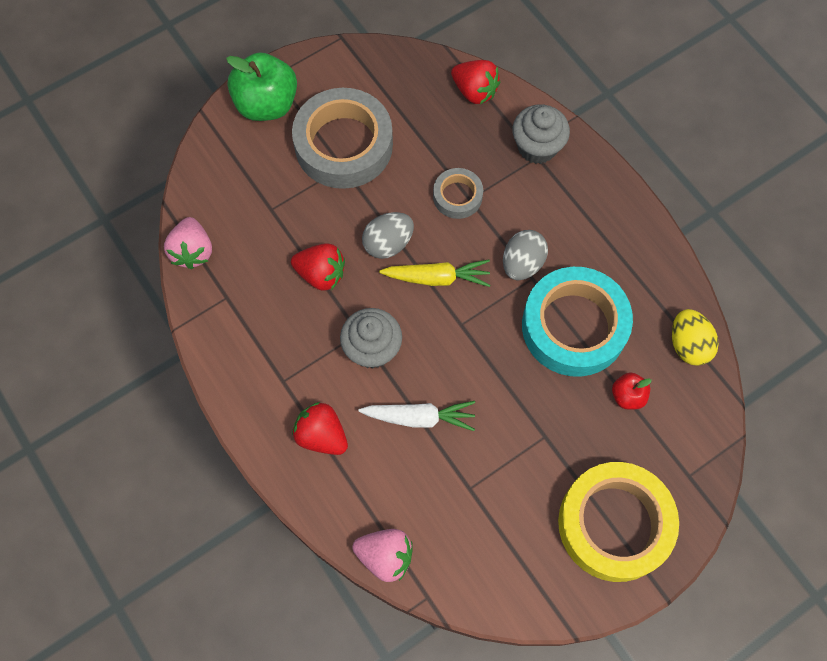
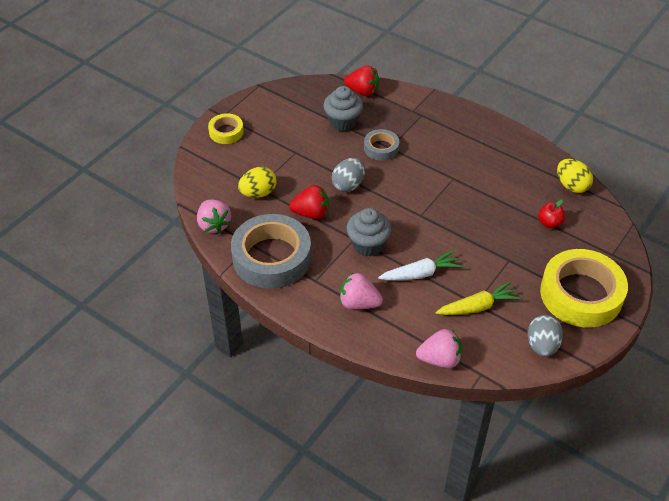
camera: 20 degrees left, 20 degrees down
(266, 104) = (226, 132): green apple -> yellow tape
(267, 219) = (258, 193): none -> yellow egg
(321, 435) = (359, 303): red strawberry -> pink strawberry
(343, 145) = (290, 140): grey tape -> grey tape (271, 257)
(437, 278) = (391, 194): yellow carrot -> yellow carrot (478, 307)
(522, 264) = (443, 172): grey egg -> grey egg (542, 345)
(537, 147) = (418, 110): grey cupcake -> grey cupcake (343, 122)
(574, 326) = (494, 196): turquoise tape -> none

